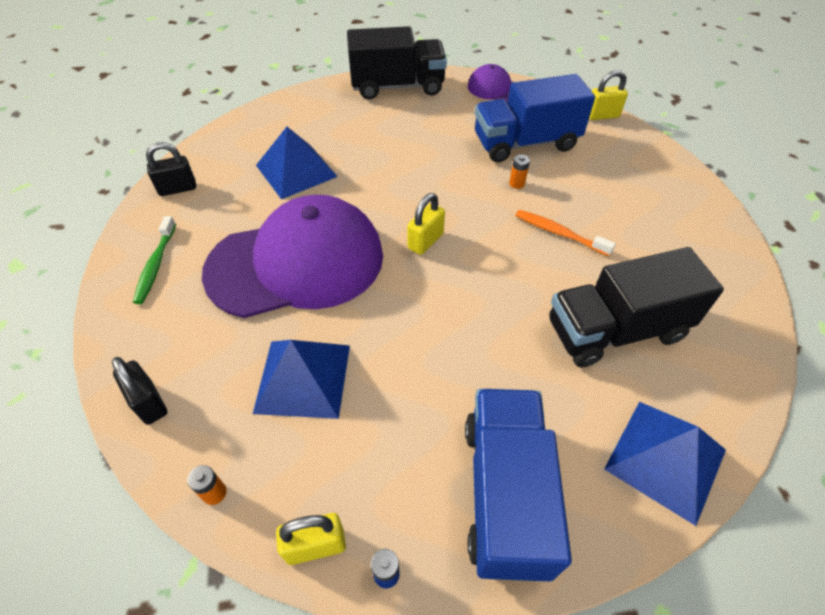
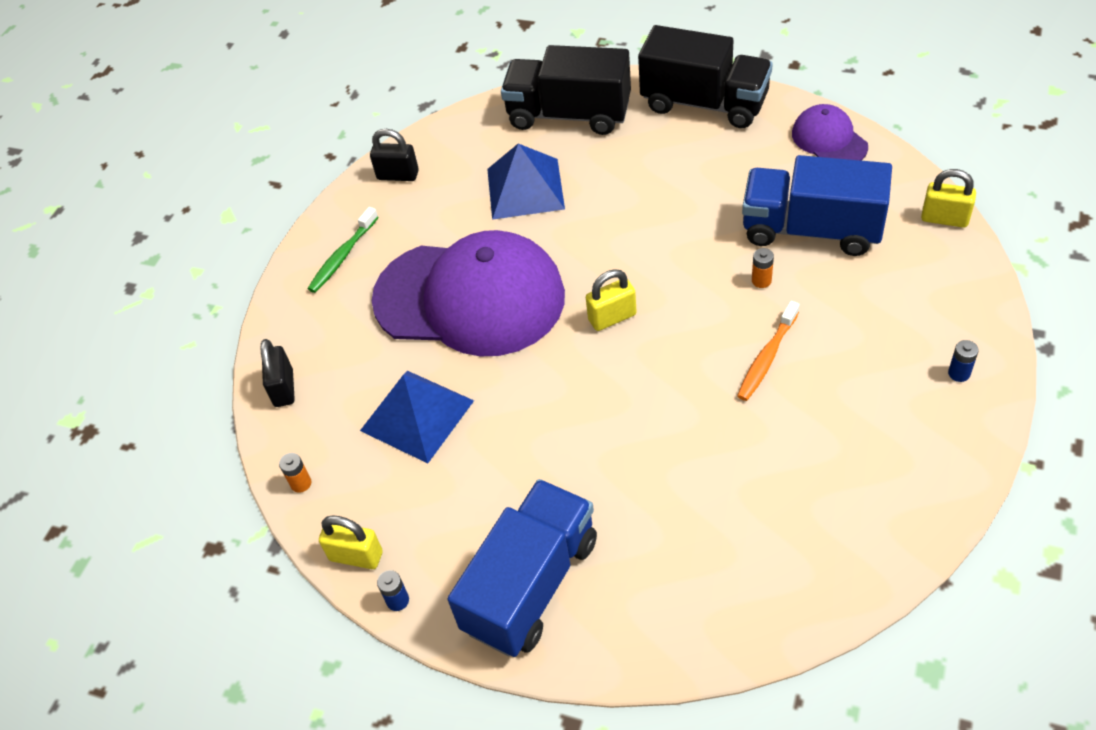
camera: 35 degrees right, 0 degrees up
(559, 233) = (767, 357): orange toothbrush -> orange toothbrush turned 120 degrees counterclockwise
(615, 330) = (747, 485): black truck -> black truck (569, 115)
(665, 459) = (700, 621): blue pyramid -> none
(688, 203) = (959, 373): none -> blue battery

